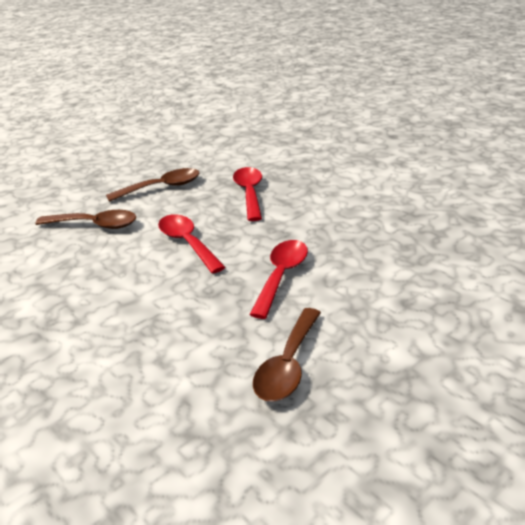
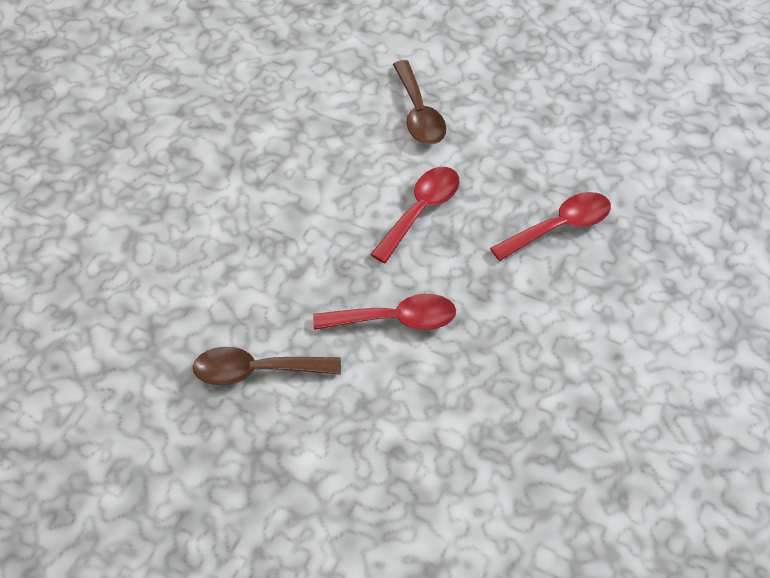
camera: 65 degrees right, 20 degrees up
(161, 187) = (528, 134): brown spoon -> none

